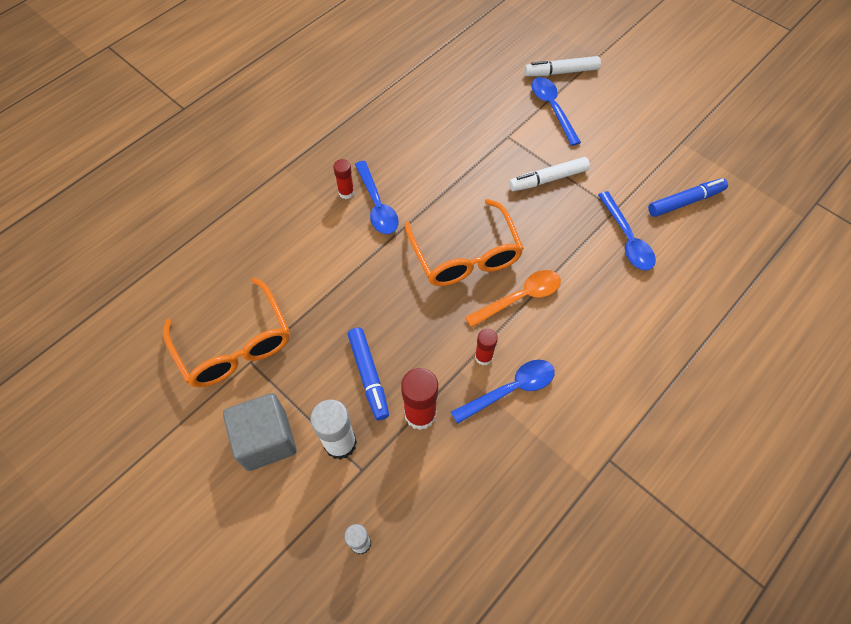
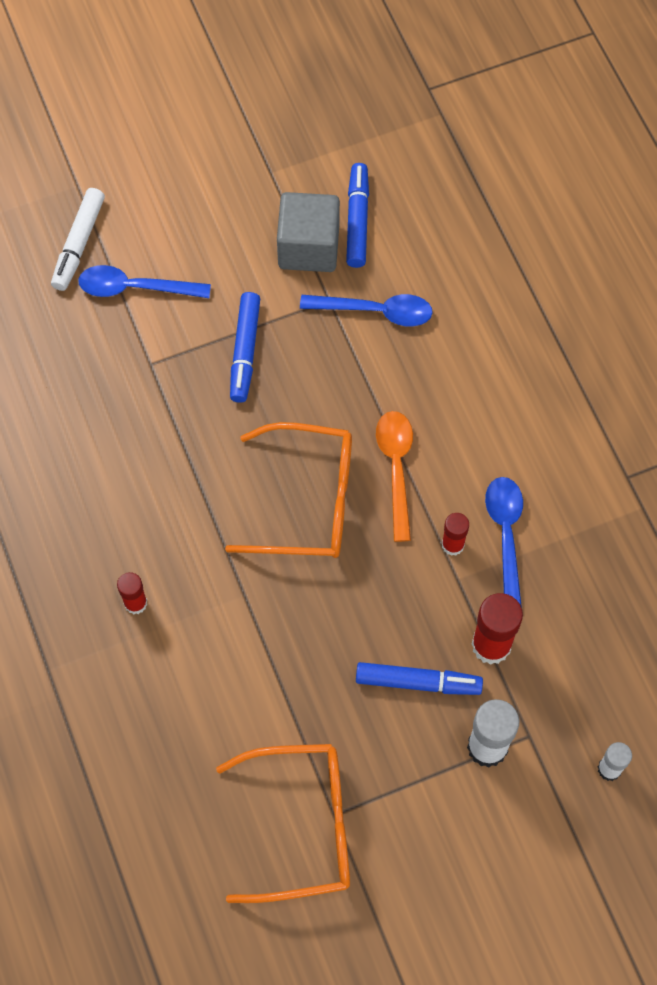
camera: 65 degrees left, 5 degrees up
(266, 440) = (446, 829): grey cube -> grey cube (308, 247)
(377, 205) = (177, 573): blue spoon -> none
(548, 179) = (245, 351): white marker -> blue marker

